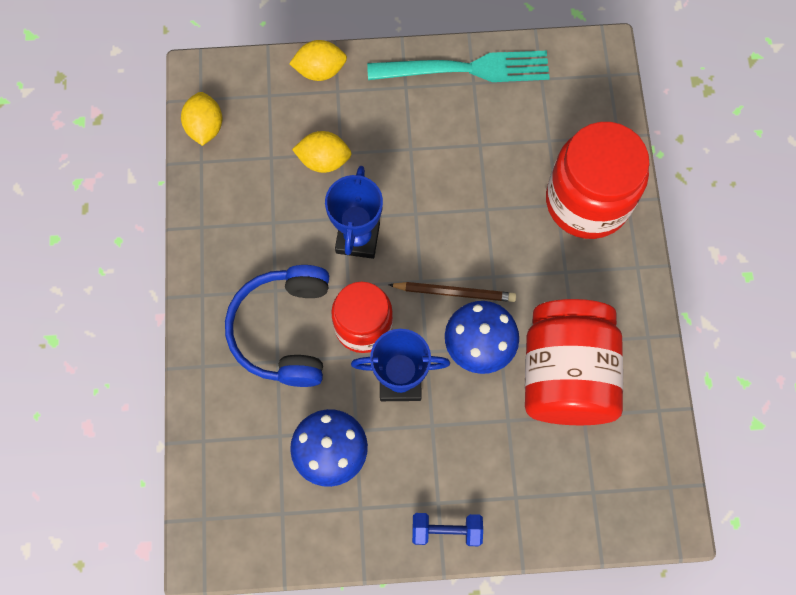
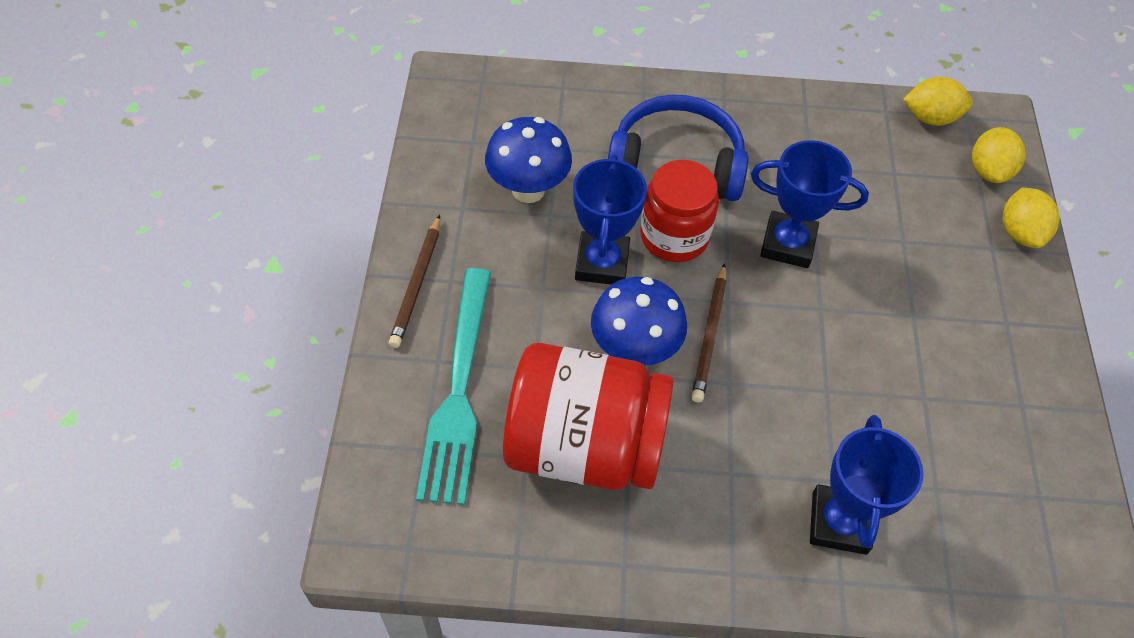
camera: 95 degrees right, 15 degrees down
(324, 160) = (892, 222): yellow lemon -> yellow lemon (989, 171)
(446, 530) = (417, 284): blue dumbbell -> brown pencil
(467, 69) = (1044, 401): turquoise fork -> turquoise fork (458, 393)
(587, 201) = (839, 522): red jar -> blue trophy

